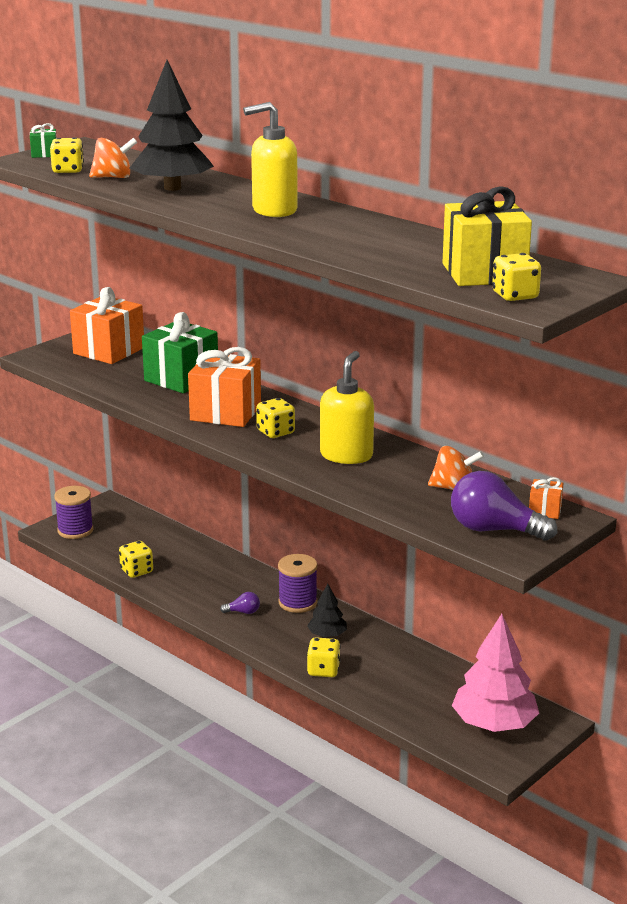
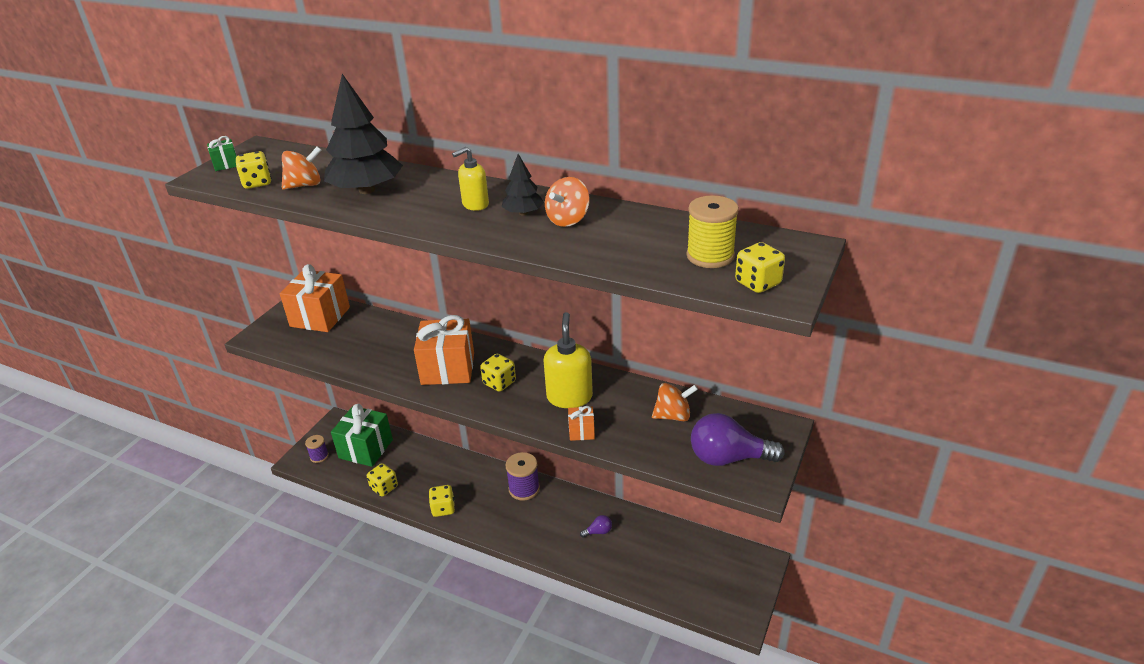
camera: 15 degrees left, 10 degrees up
(75, 530) = (319, 456): purple spool -> purple spool, size x0.62
(181, 378) = (395, 336): green gift -> green gift (366, 449)
(243, 612) = (485, 510): purple light bulb -> purple light bulb (598, 532)
(274, 210) = (475, 204): yellow soap dispenser -> yellow soap dispenser, size x0.62
(323, 670) = (570, 555): yellow dice -> yellow dice (443, 508)
(327, 635) = (559, 517): black tree -> black tree (523, 213)
(360, 232) = (568, 220): none -> orange spinning top
(484, 273) = (710, 256): yellow gift -> yellow spool
(494, 724) = (720, 577): pink tree -> none
(545, 510) = (756, 424): orange gift -> orange gift (581, 431)

